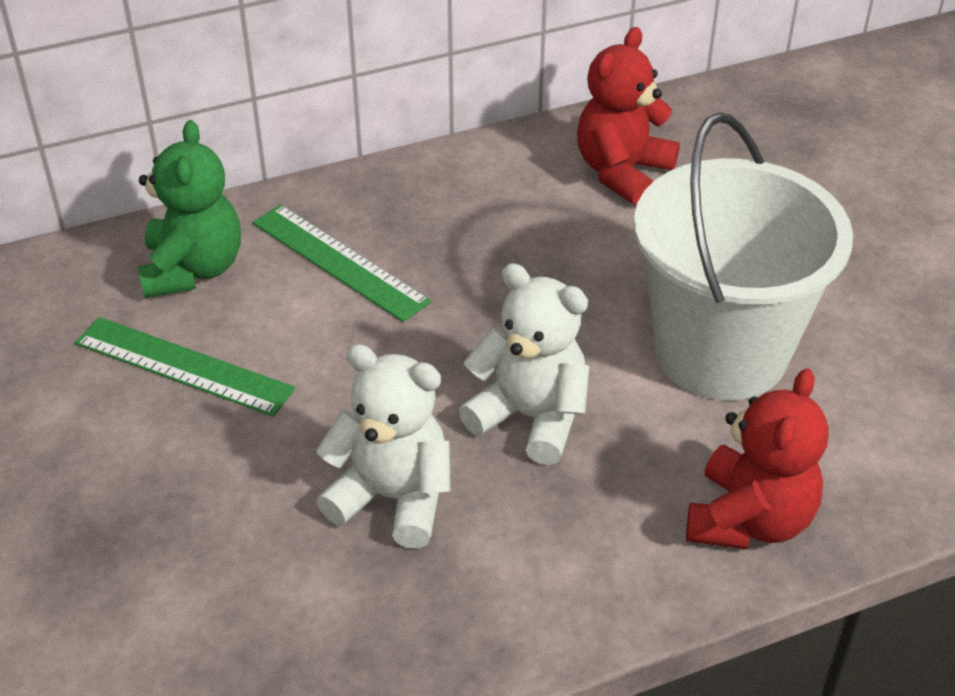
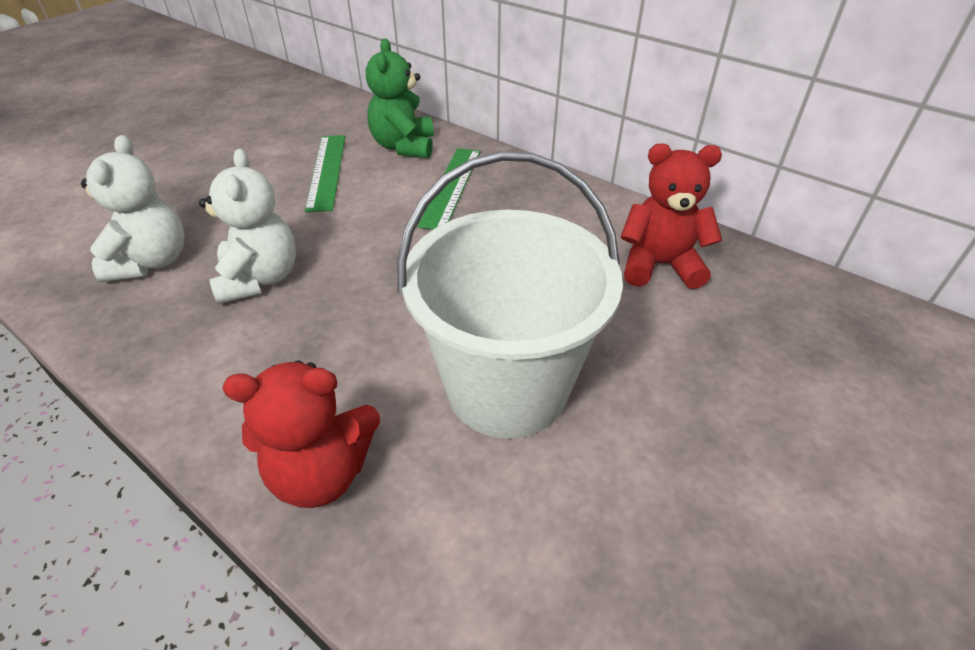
camera: 60 degrees right, 0 degrees up
(193, 269) = (404, 146): green teddy bear -> green teddy bear turned 120 degrees clockwise
(530, 417) = (366, 311): white teddy bear -> white teddy bear (152, 262)

